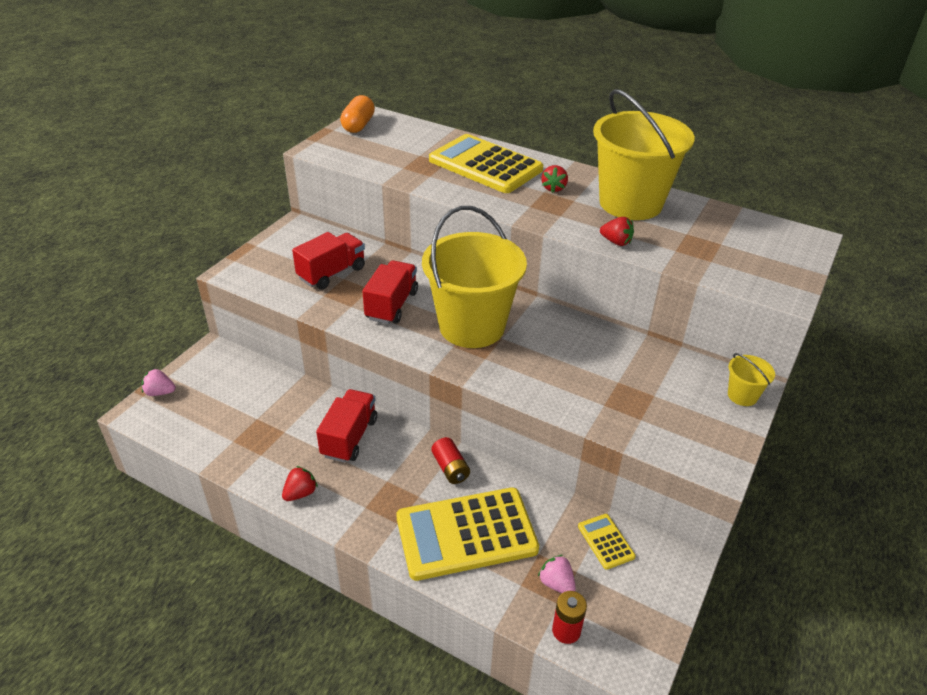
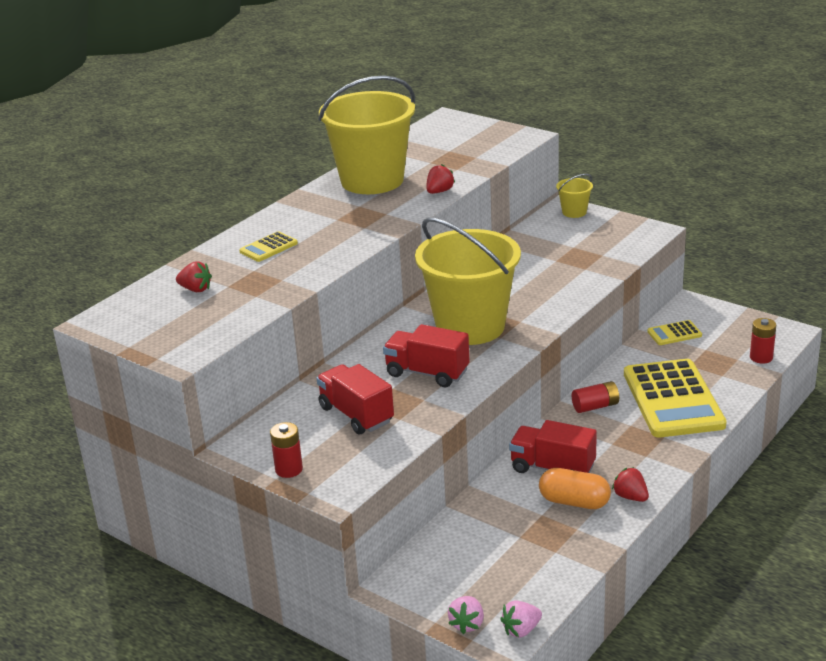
camera: 80 degrees left, 10 degrees down
(265, 249) = (289, 469): none -> red battery
(358, 125) = (126, 328): orange capsule -> orange capsule (574, 502)
(485, 165) = (268, 247): yellow calculator -> yellow calculator, size x0.44
(553, 188) = (332, 214): red strawberry -> red strawberry (196, 289)
(556, 583) = (718, 359): pink strawberry -> pink strawberry (521, 630)

